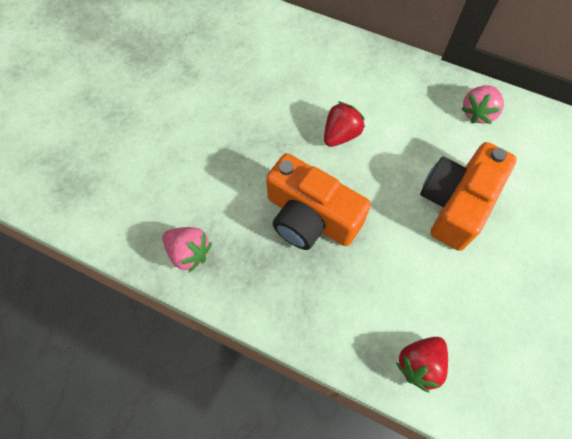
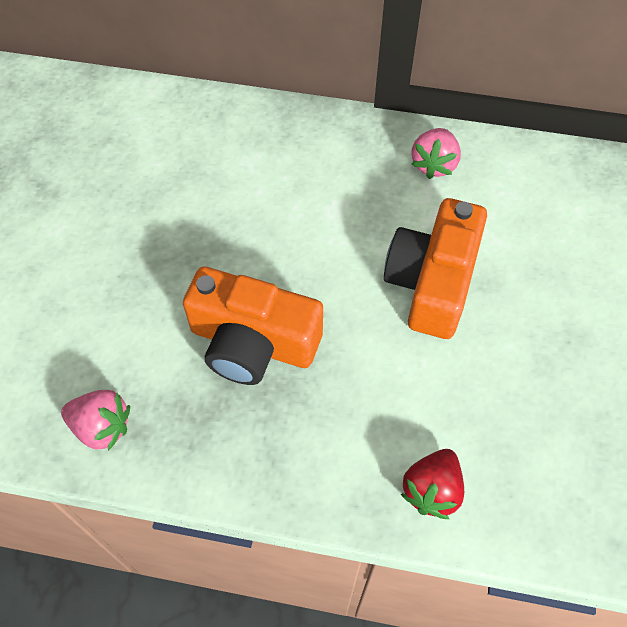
camera: 15 degrees left, 5 degrees down
(341, 135) = (268, 229): red strawberry -> none

